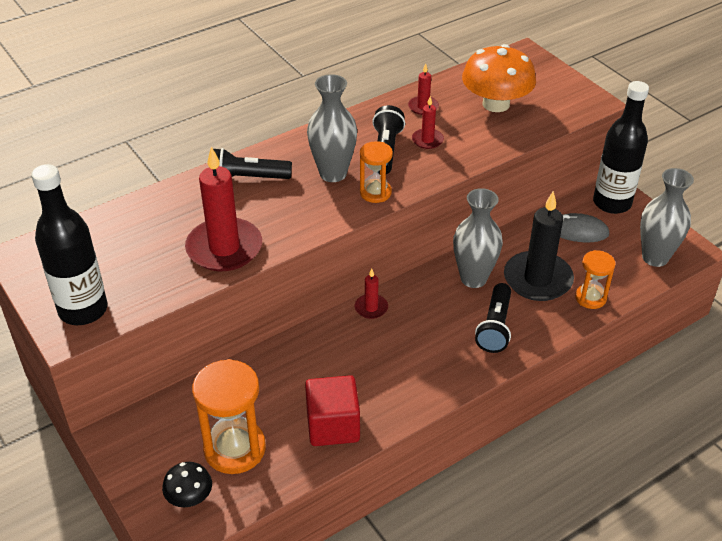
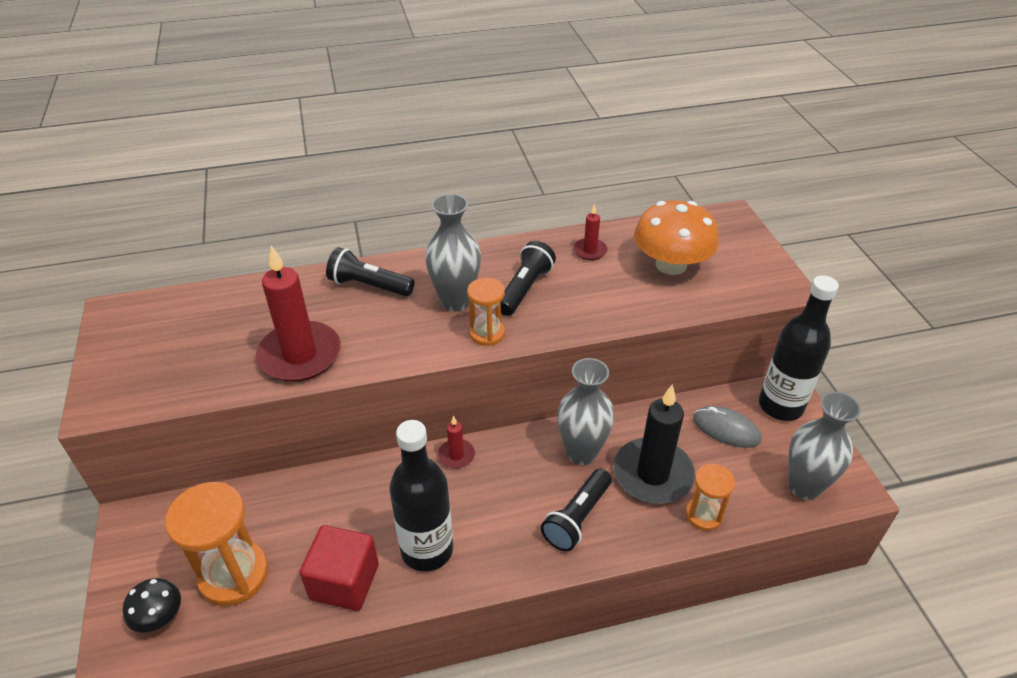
camera: 20 degrees right, 0 degrees up
(83, 310) = (128, 385): black bottle -> black bottle (427, 550)
(427, 140) = (574, 288): red candle -> none

